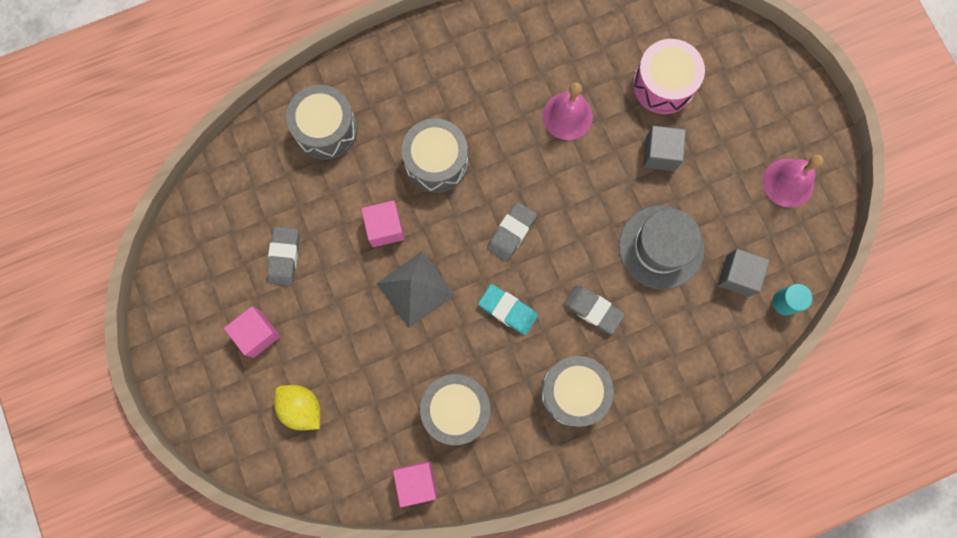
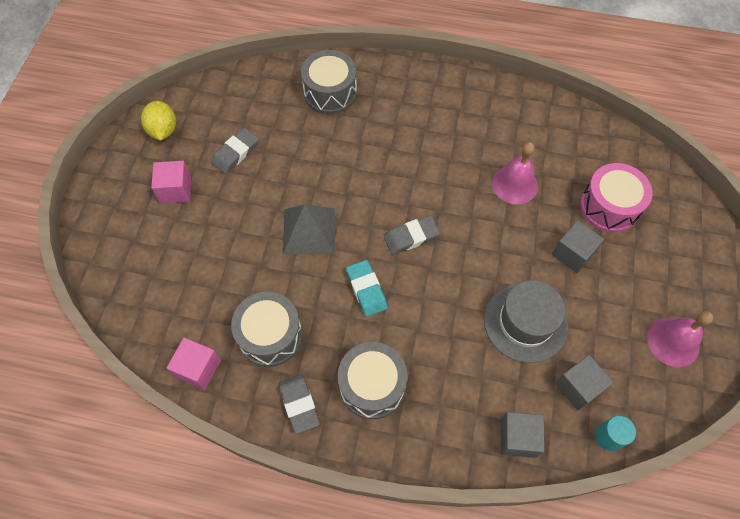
camera: 35 degrees right, 15 degrees down
(301, 408) = (162, 258): yellow lemon -> yellow lemon (163, 130)
(385, 228) = (320, 177): pink cube -> none
(436, 162) = (391, 157): grey drum -> none
(593, 310) = (434, 333): grey eraser -> grey eraser (299, 404)
(717, 353) = (518, 438): none -> grey cube

